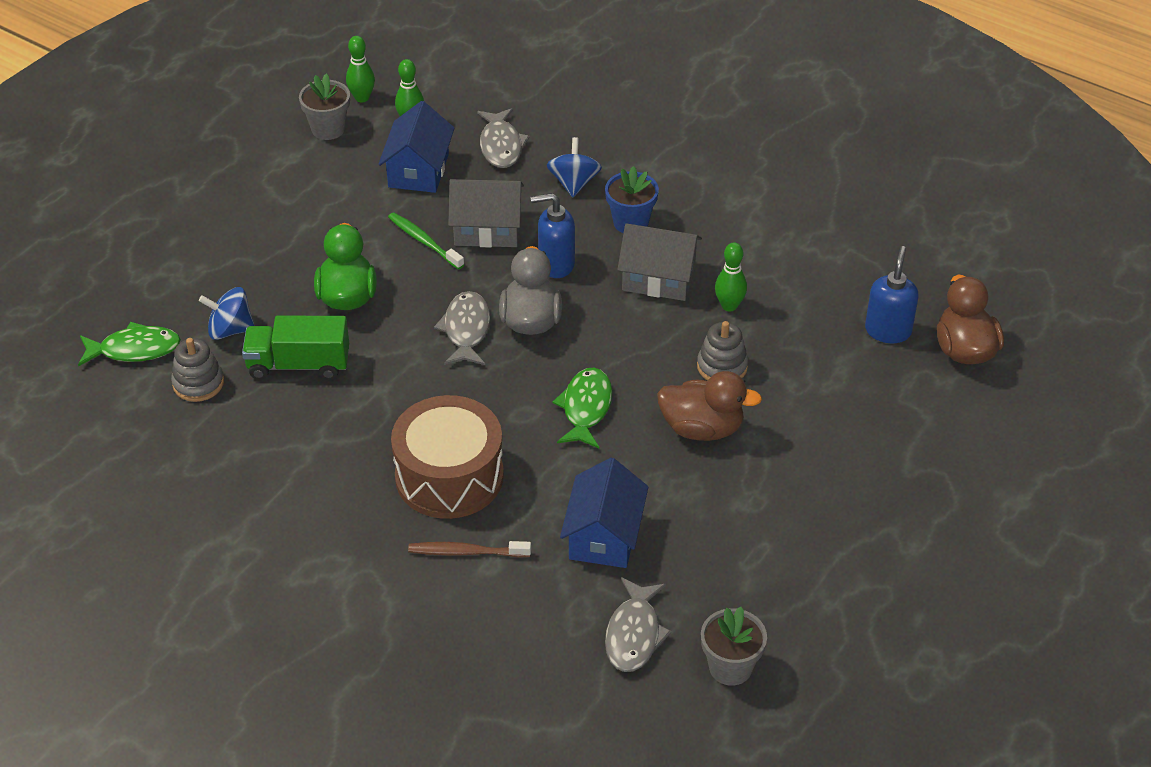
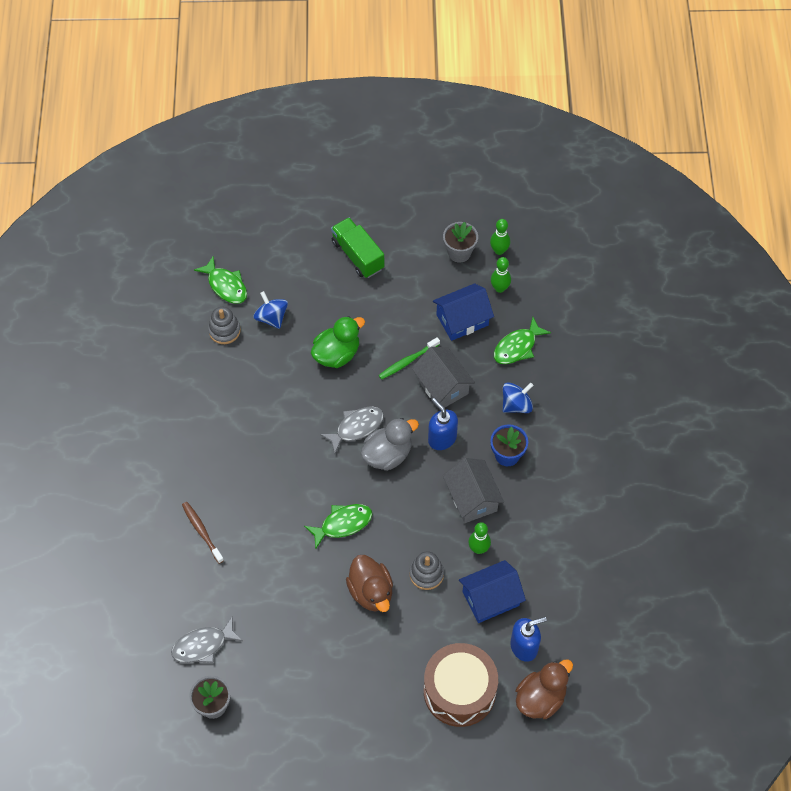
camera: 55 degrees right, 15 degrees up
(299, 364) = (271, 366): green truck -> green truck (357, 255)
(424, 241) = (408, 361): green toothbrush -> green toothbrush turned 135 degrees counterclockwise
(449, 476) = (246, 489): brown drum -> brown drum (459, 691)
(501, 146) = (517, 347): grey fish -> green fish
(604, 536) = (258, 590): blue house -> blue house (490, 598)

